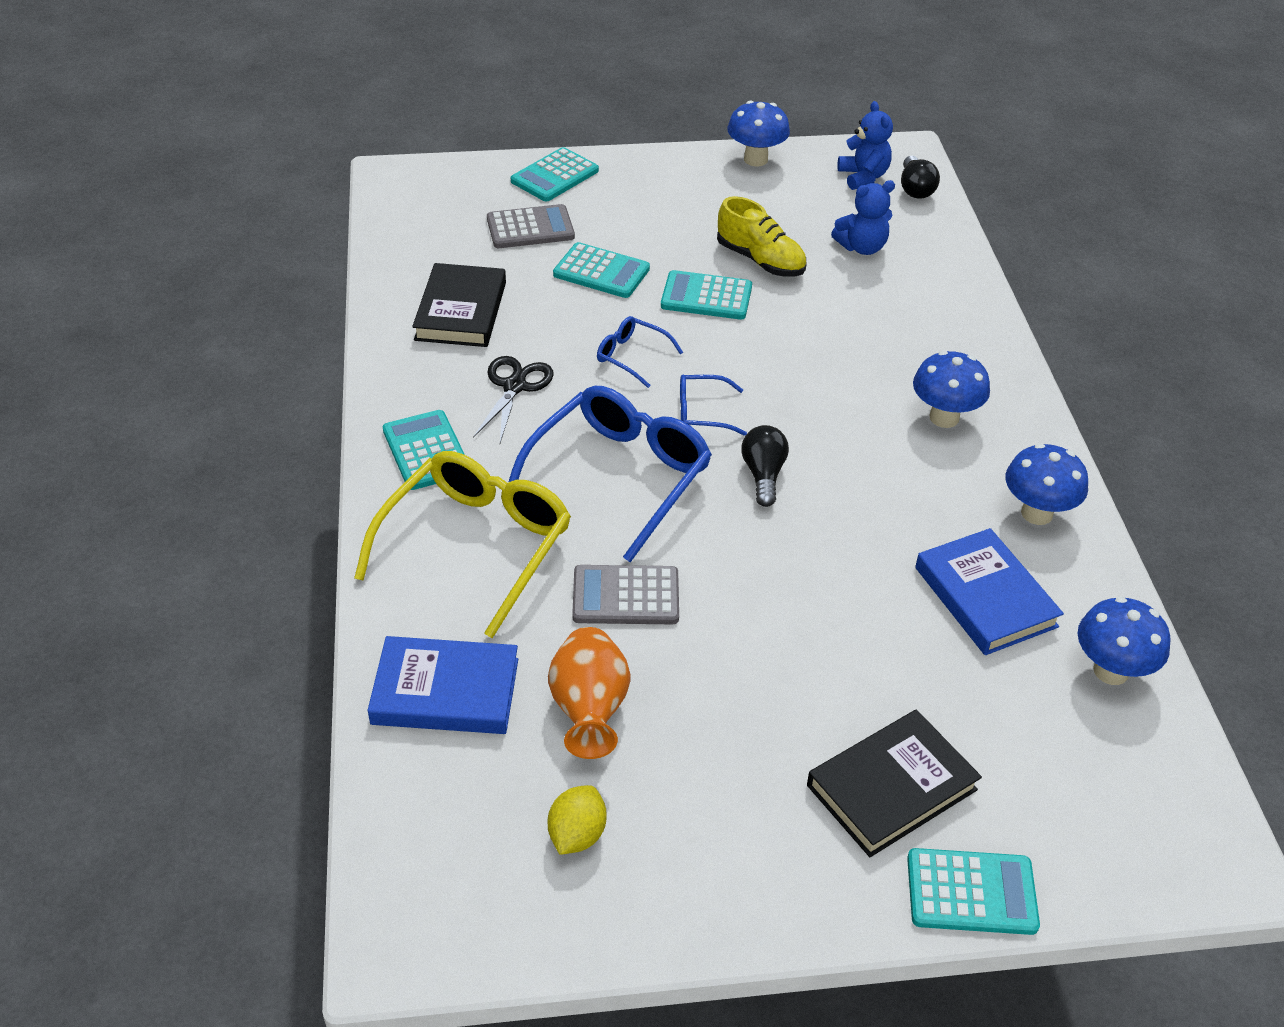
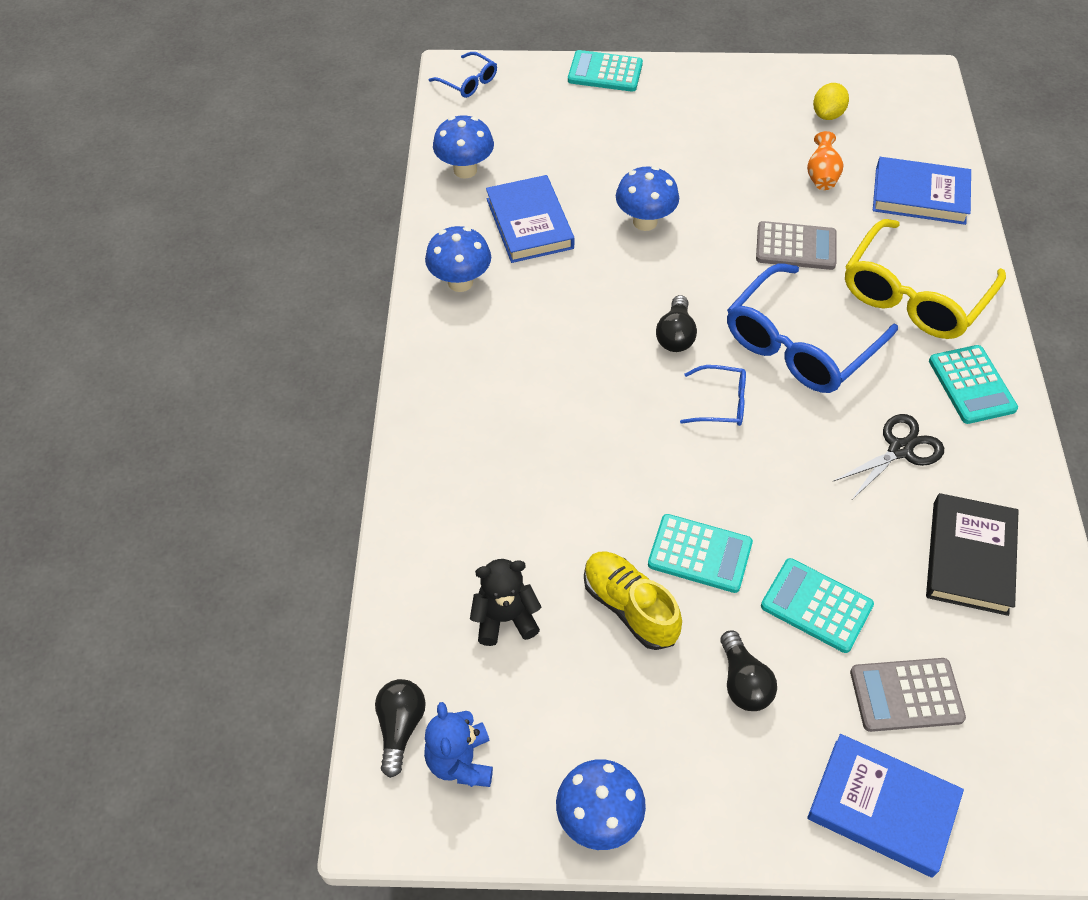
camera: 170 degrees left, 10 degrees up
(514, 386) = (900, 449): black scissors -> black scissors turned 150 degrees counterclockwise
(555, 176) = (882, 807): turquoise calculator -> blue book
(589, 711) = (821, 176): orange vase -> orange vase, size x0.65
(632, 356) = (784, 476): blue glasses -> blue glasses (468, 82)
(660, 226) = (743, 682): none -> black light bulb
(862, 247) = (505, 618): blue teddy bear -> black teddy bear
(891, 787) = (634, 121): black book -> none
(944, 417) = (500, 377): blue mushroom -> blue mushroom (645, 222)

